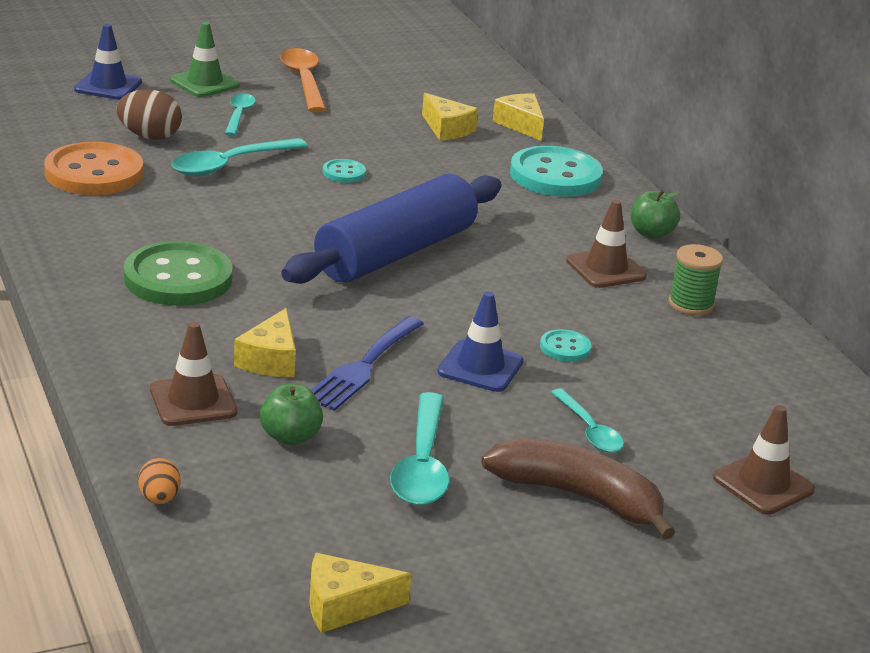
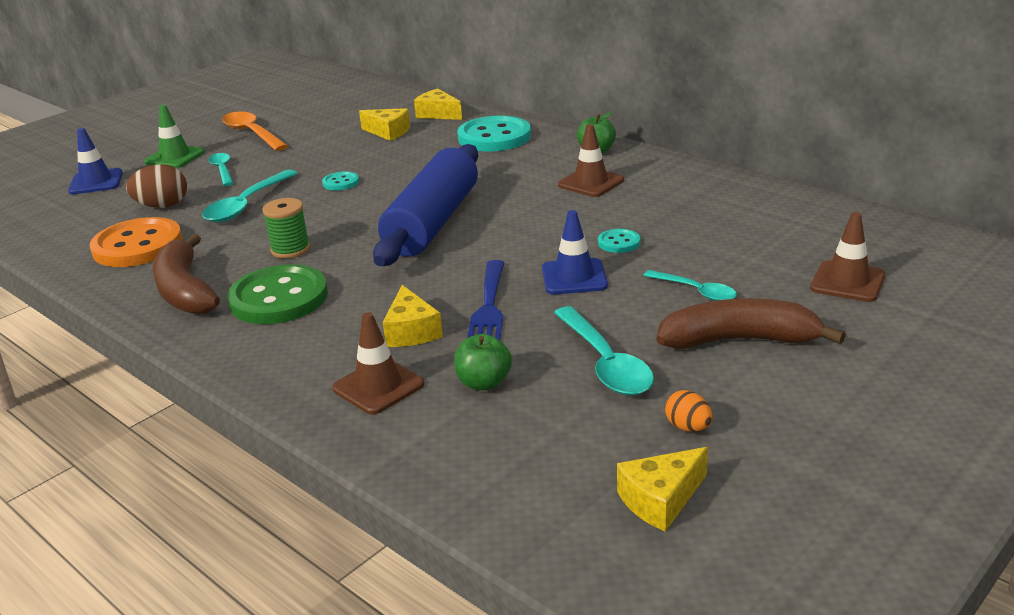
camera: 20 degrees left, 0 degrees up
(101, 237) = (185, 290): none -> brown banana
(159, 498) = (423, 477): orange egg -> orange egg (688, 427)
(691, 304) = (670, 185): green spool -> green spool (290, 249)

